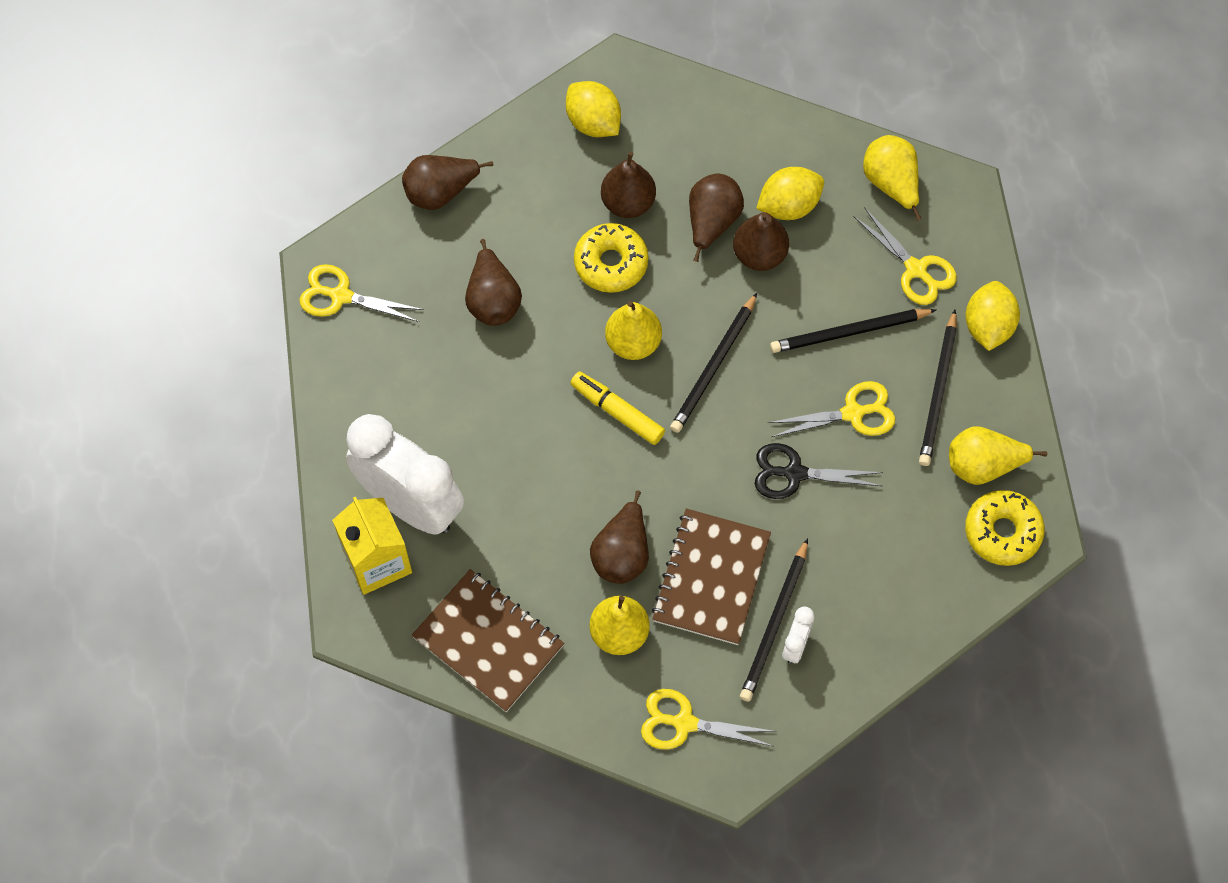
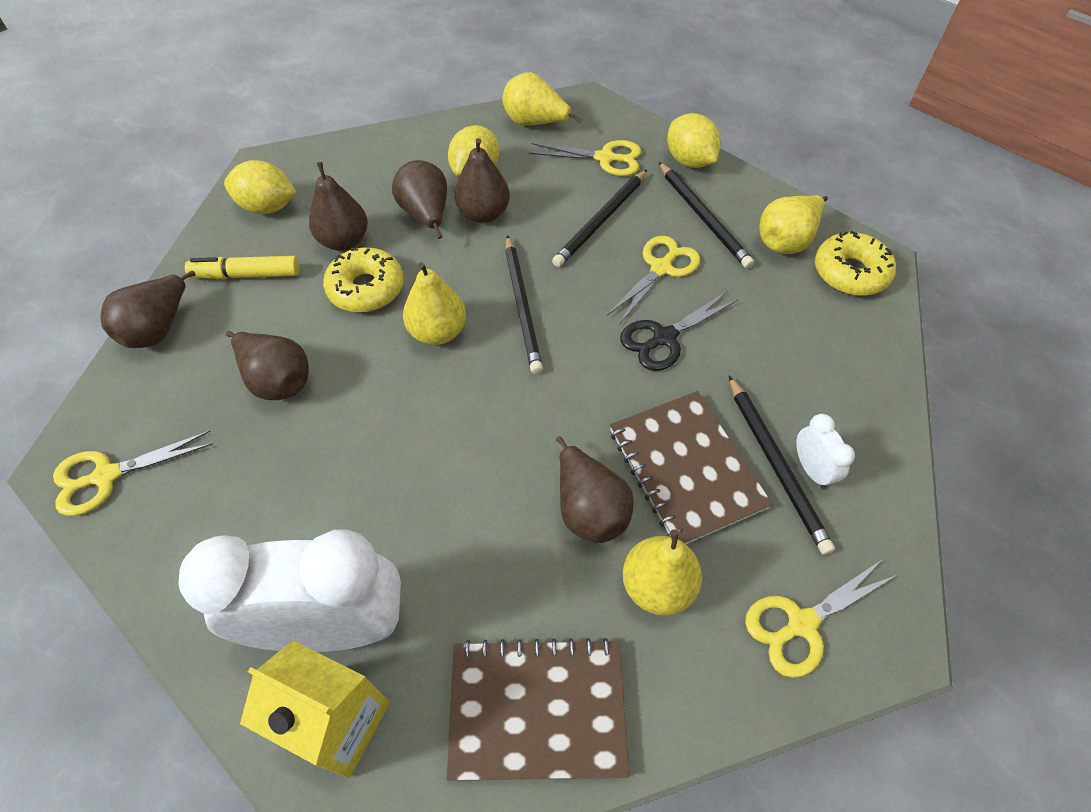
camera: 40 degrees left, 10 degrees down
(617, 412) = (473, 393): yellow marker -> yellow marker (247, 275)

